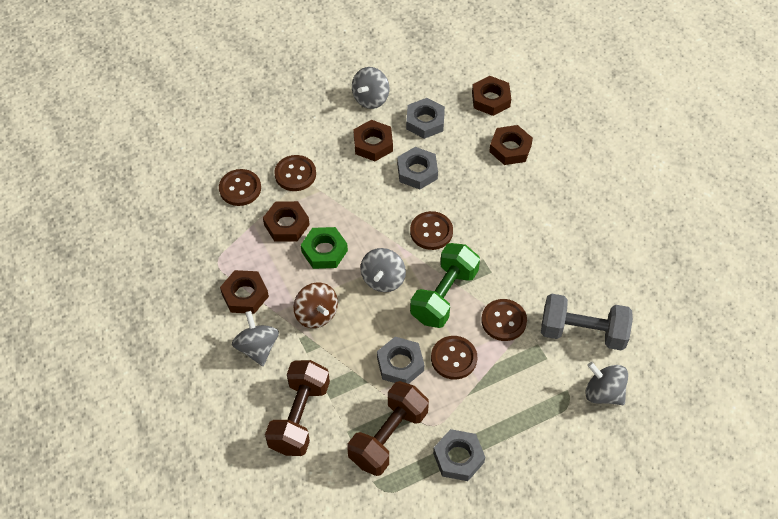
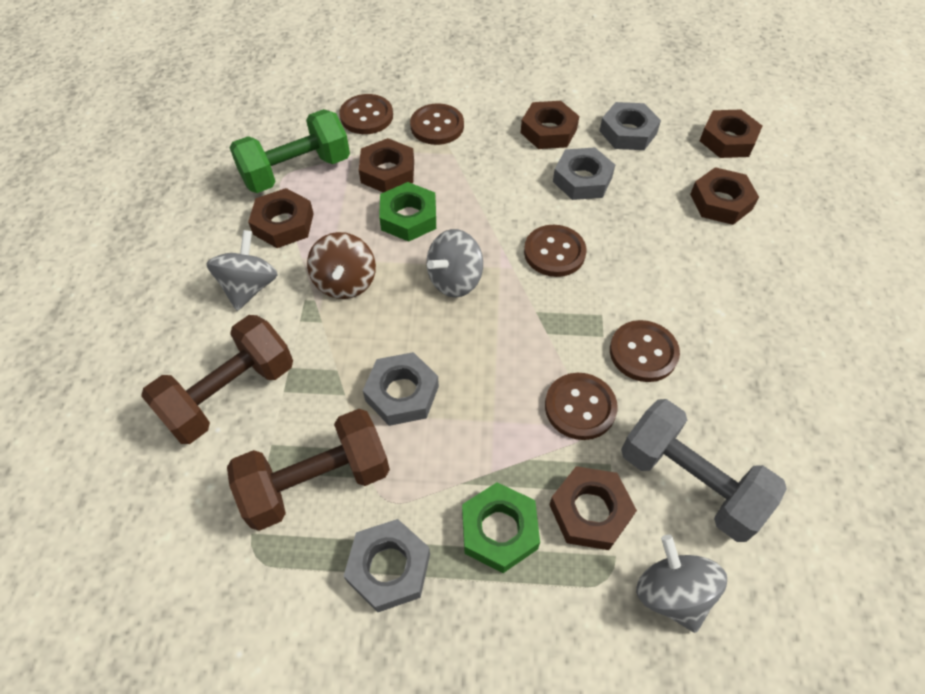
camera: 30 degrees right, 0 degrees up
(370, 98) = (578, 86): grey spinning top -> none
(444, 295) = (519, 335): green dumbbell -> green dumbbell (296, 171)
(454, 358) = (477, 422): brown button -> brown button (643, 352)
(502, 409) = (499, 530): none -> green nut
(542, 374) = (590, 511): none -> brown nut

